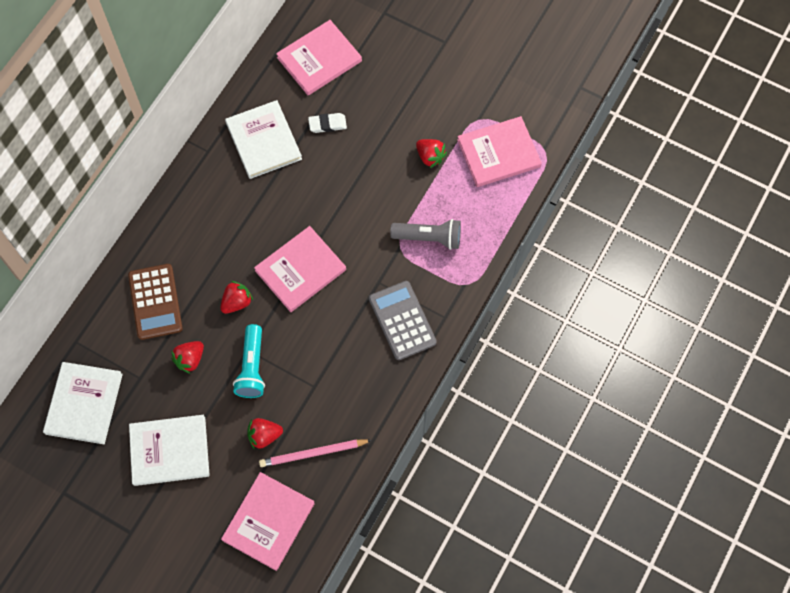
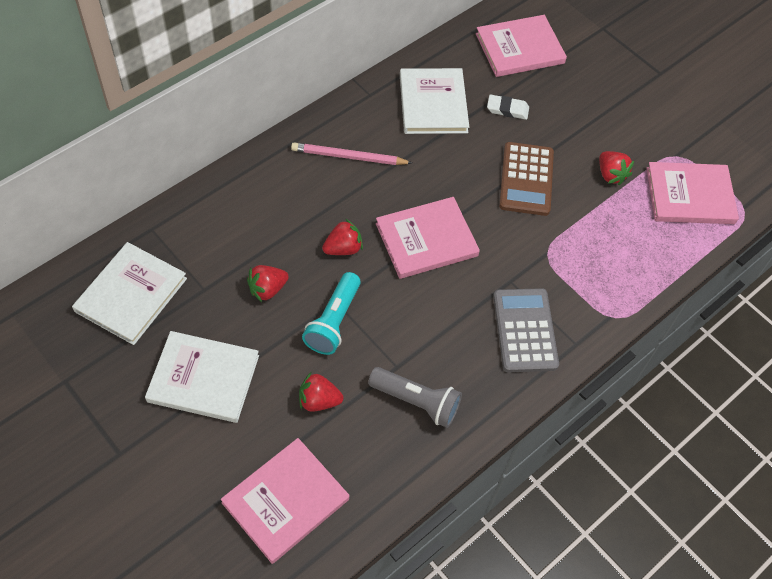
camera: 15 degrees right, 10 degrees down
(155, 302) = (254, 218): brown calculator -> brown calculator (526, 179)
(313, 453) = (368, 441): pink pencil -> pink pencil (349, 157)
(429, 238) = (584, 254): grey flashlight -> grey flashlight (416, 401)

